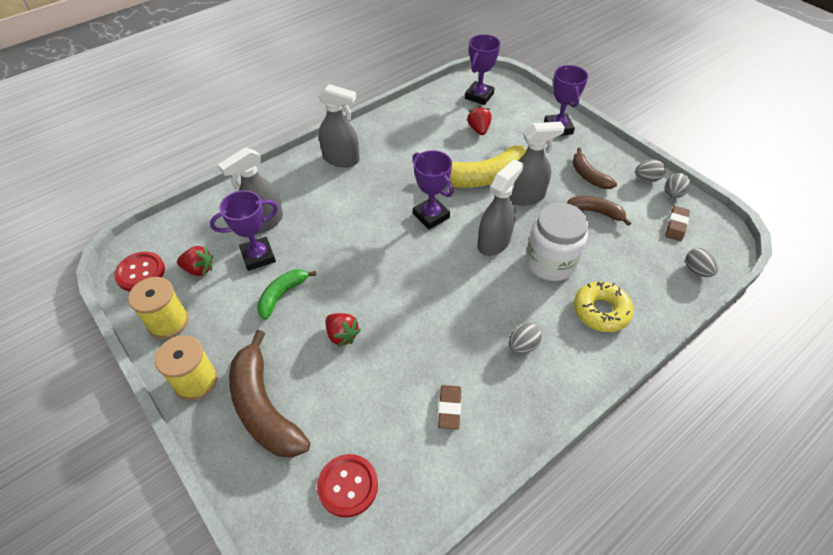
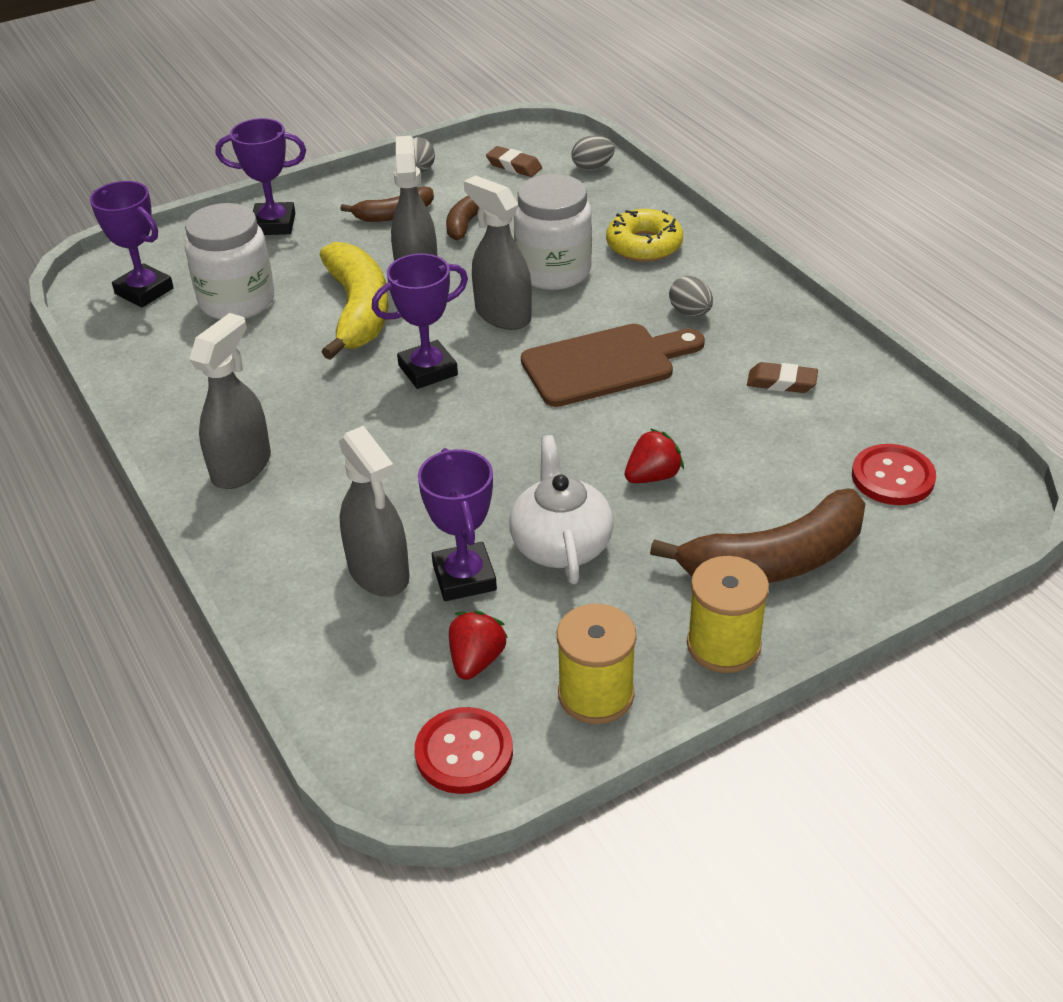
camera: 80 degrees left, 10 degrees down
(282, 295) = (561, 544): green banana -> white teapot
(452, 300) = (605, 364): none -> brown cutting board
(479, 129) = (237, 301): red strawberry -> white jar
(673, 194) = (456, 157): grey egg -> none

